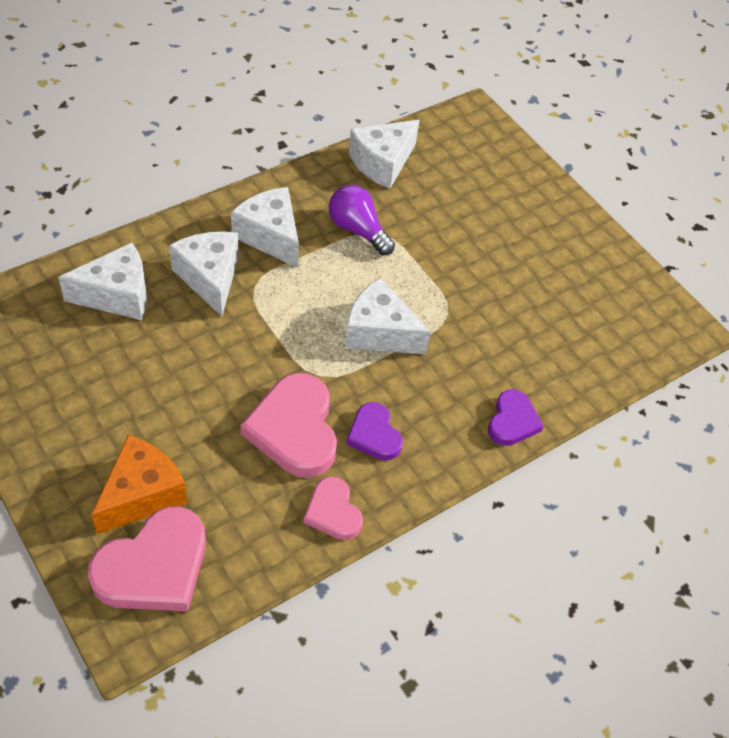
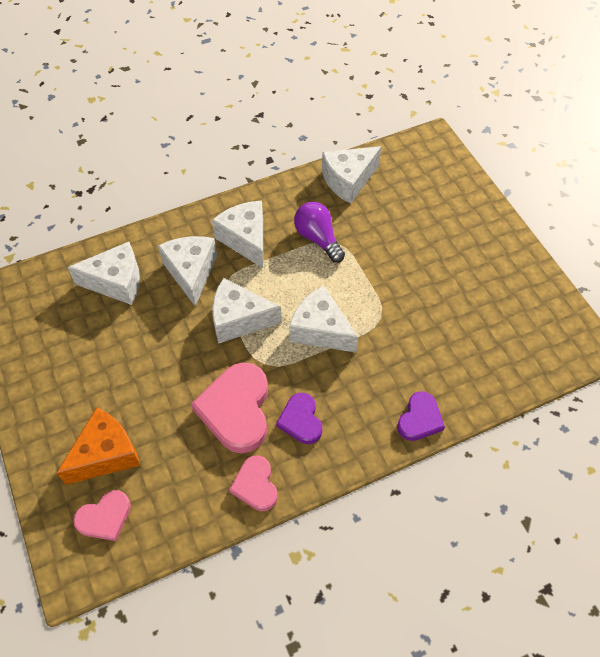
camera: 15 degrees right, 5 degrees up
(154, 567) = (105, 517): pink heart -> pink heart, size x0.57
(279, 327) = (239, 319): none -> white cheese

